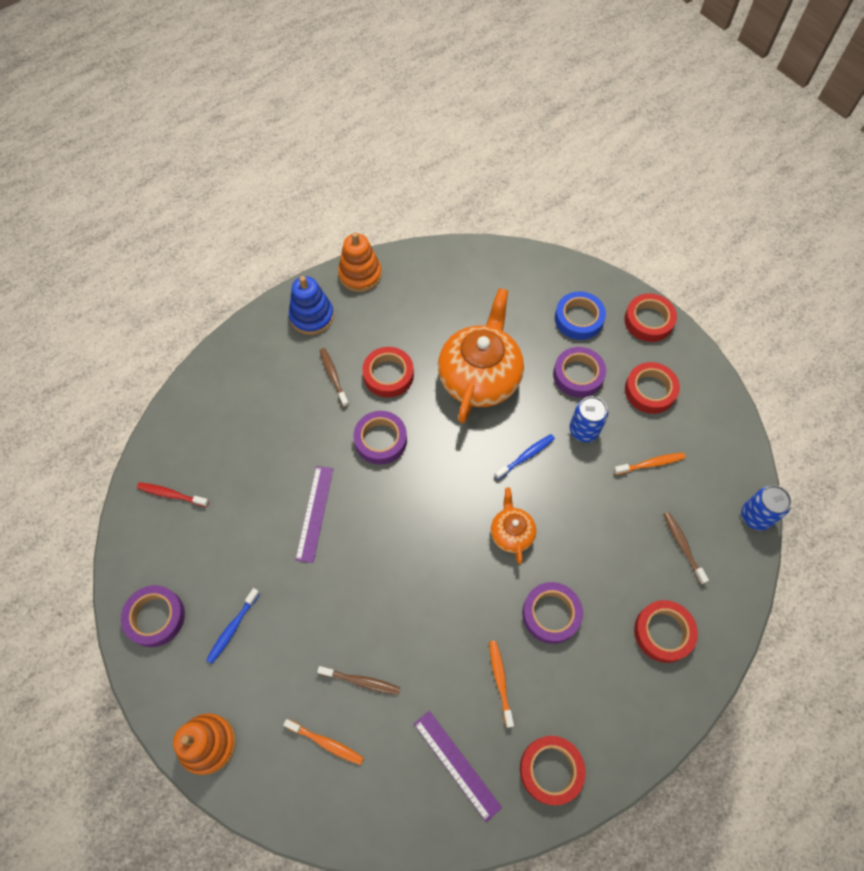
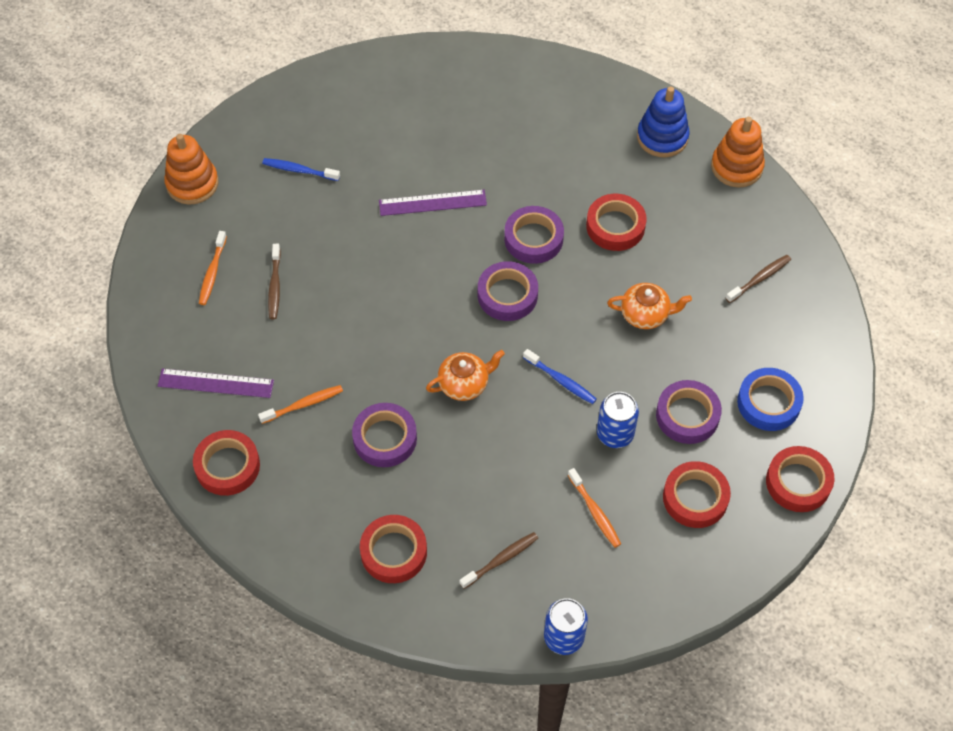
camera: 75 degrees right, 5 degrees down
(155, 617) = (294, 109): purple tape -> purple tape (507, 295)
(172, 495) = (415, 82): red toothbrush -> none
(333, 377) = (594, 177): brown toothbrush -> brown toothbrush (759, 279)
(457, 764) = (215, 383): purple ruler -> purple ruler turned 60 degrees clockwise
(479, 377) = (645, 314): orange teapot -> orange teapot, size x0.49

